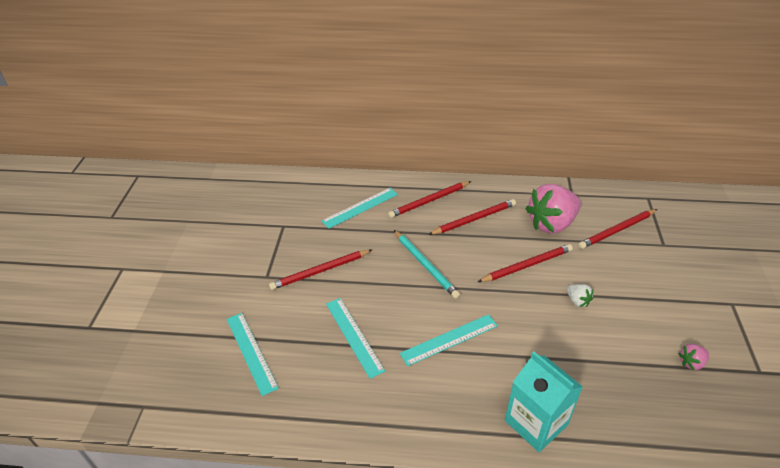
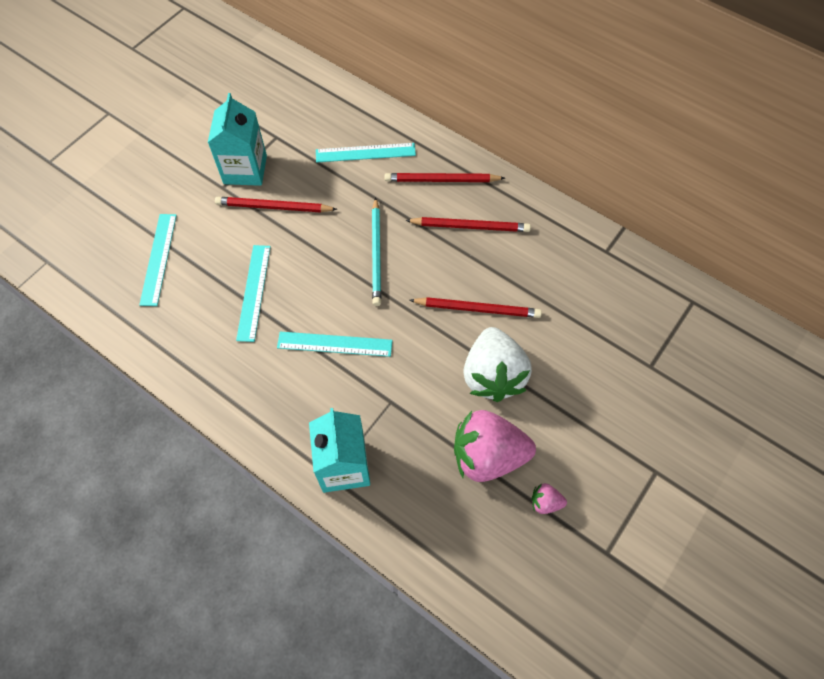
camera: 30 degrees right, 20 degrees up
(275, 257) = (245, 169): none -> turquoise carton
(551, 224) = (548, 275): pink strawberry -> pink strawberry (487, 455)
(577, 301) = (493, 375): white strawberry -> white strawberry, size x2.36
(617, 230) = (614, 322): red pencil -> none

